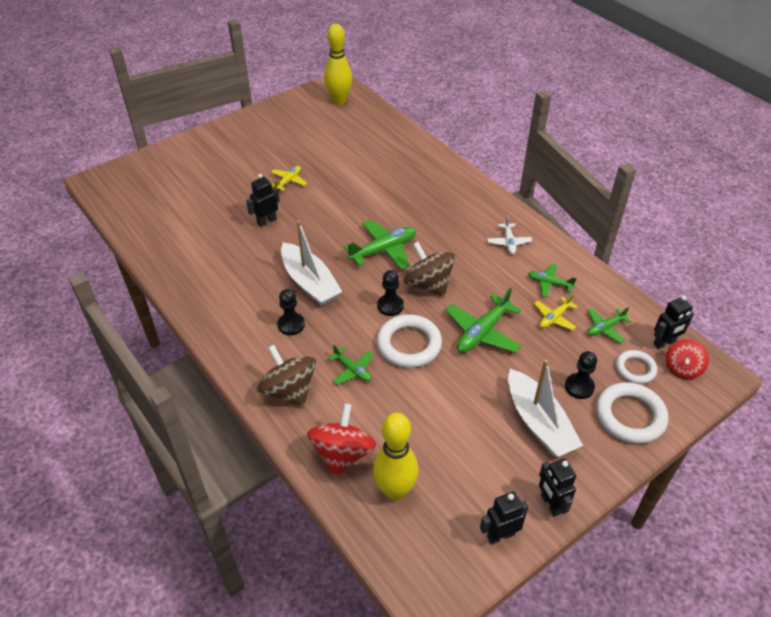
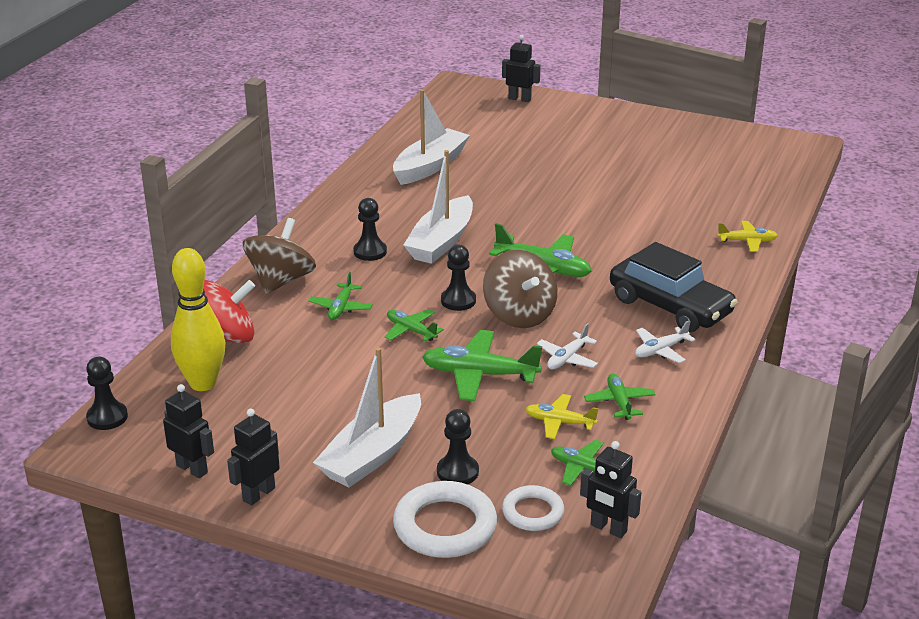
camera: 60 degrees right, 15 degrees down
(202, 245) = (430, 166): none -> white boat
(266, 221) = (506, 186): black robot -> black robot (519, 99)
(288, 181) = (585, 176): yellow plane -> yellow plane (747, 241)
(339, 100) = (773, 156): yellow bowling pin -> none
(401, 572) = (107, 417): none -> black pawn
(409, 344) = (411, 331): white ring -> green plane
(428, 284) = (519, 315): brown spinning top -> brown spinning top turned 135 degrees clockwise
(466, 217) = (670, 306): none -> black car
(491, 285) = (567, 358): none -> white plane
(682, 368) = (574, 556): red spinning top -> none

